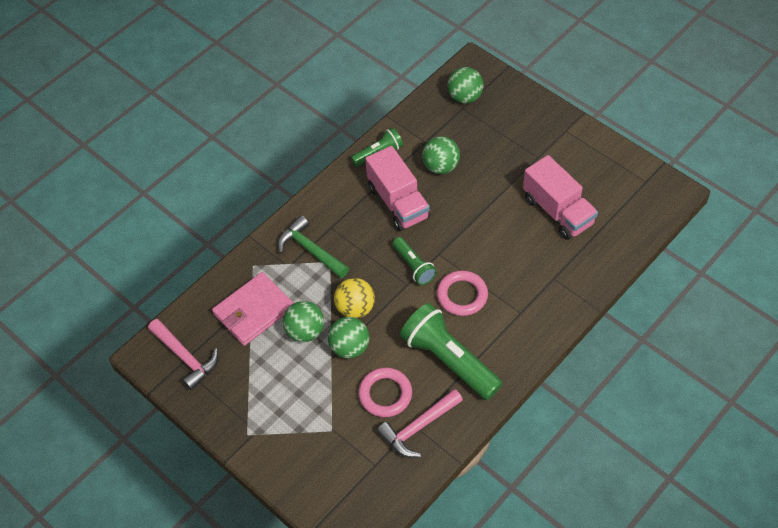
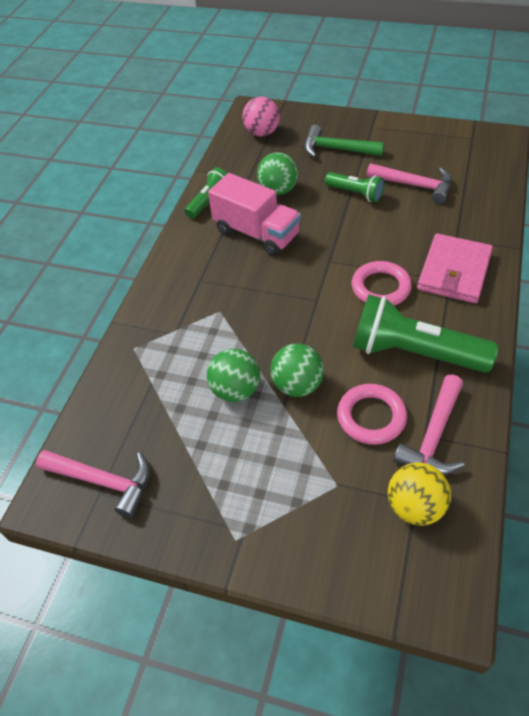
camera: 25 degrees left, 5 degrees down
(253, 311) = (161, 394): pink wallet -> pink wallet (454, 272)
(310, 250) = (191, 308): green hammer -> green hammer (336, 149)
(355, 308) = (277, 344): yellow ball -> yellow ball (415, 506)
(414, 266) = (312, 281): green flashlight -> green flashlight (355, 193)
(465, 97) = (262, 133): green ball -> pink ball
(558, 211) = (415, 186): pink truck -> pink hammer

